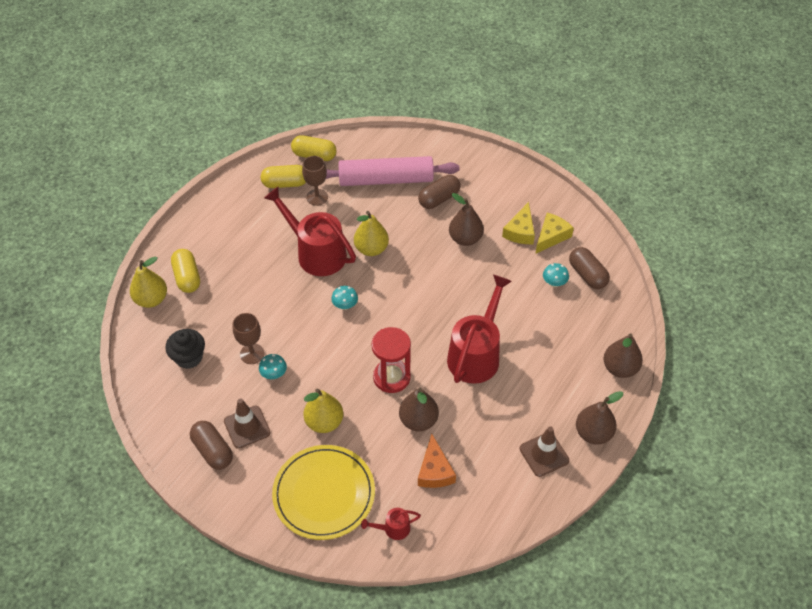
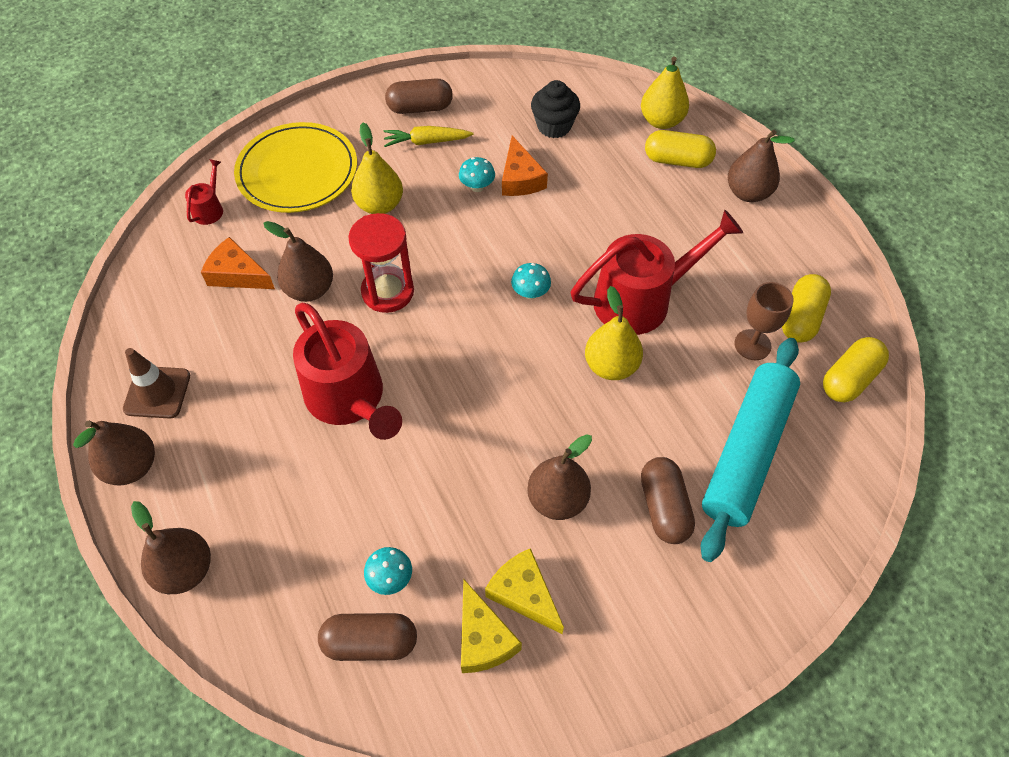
camera: 120 degrees right, 5 degrees up
(198, 234) = (748, 193): none -> brown pear
(247, 427) = (426, 142): brown traffic cone -> yellow carrot
(252, 354) = (520, 178): brown goblet -> orange cheese
(386, 180) = (746, 452): pink rolling pin -> turquoise rolling pin

